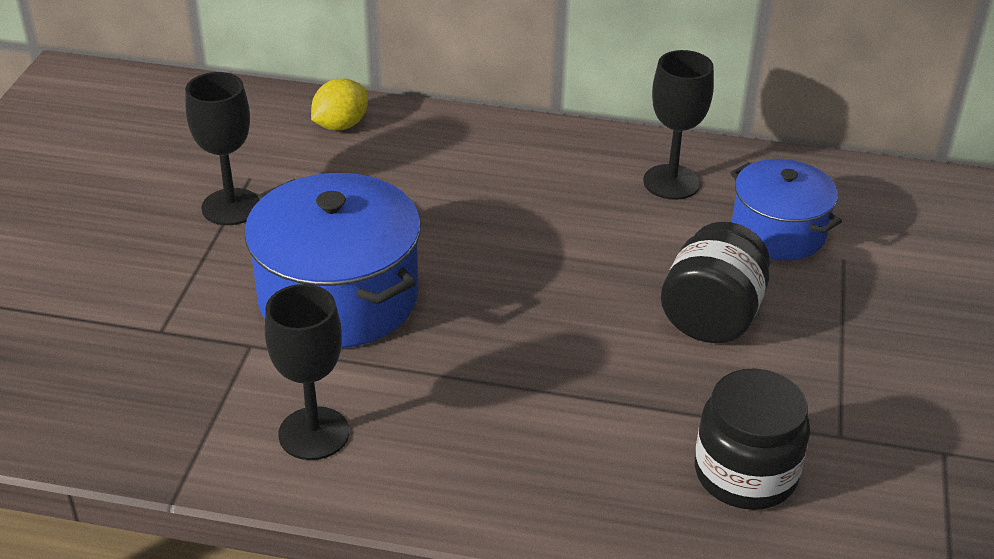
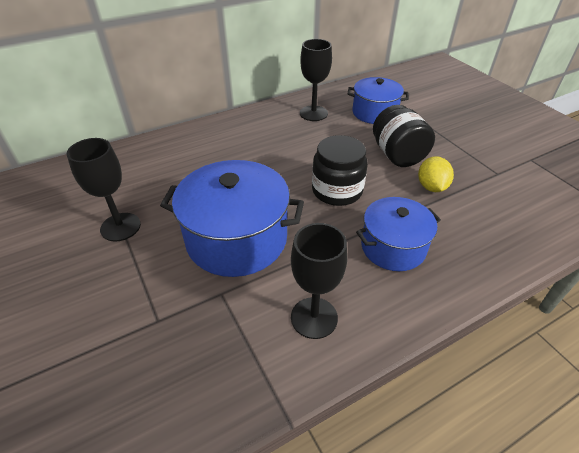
camera: 40 degrees left, 5 degrees up
(341, 125) = (135, 158): yellow lemon -> yellow lemon (431, 187)
(515, 425) = (393, 247): none -> blue pot
(745, 473) = (494, 208): black jar -> black jar (337, 190)

